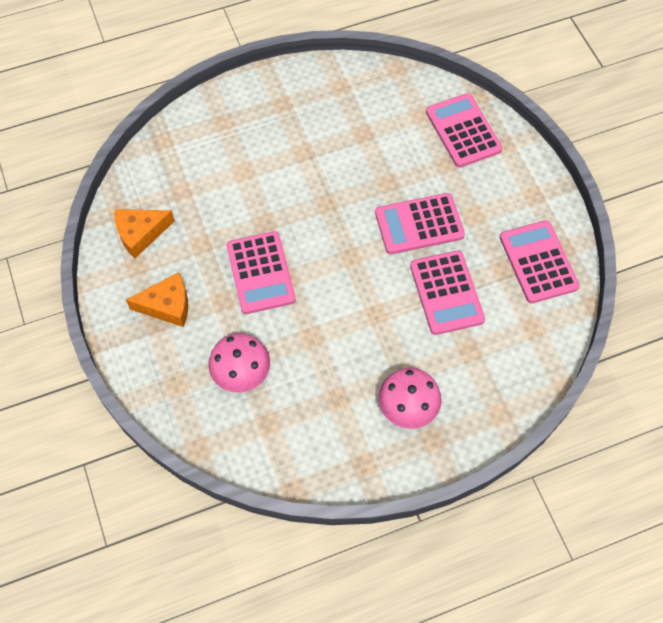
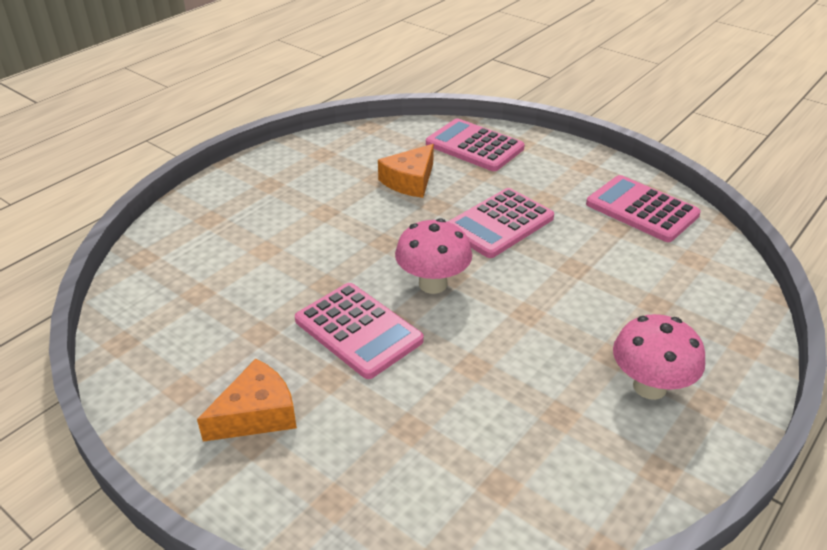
camera: 30 degrees left, 25 degrees down
(140, 233) = (167, 353): orange cheese -> orange cheese (410, 181)
(242, 375) = (418, 446): pink mushroom -> pink mushroom (433, 284)
(446, 293) = (582, 266): pink calculator -> none

